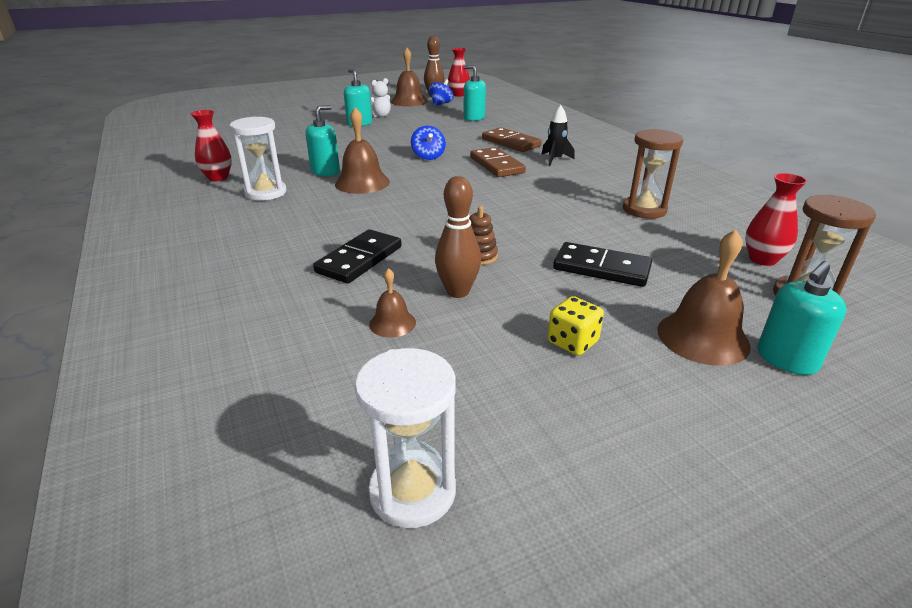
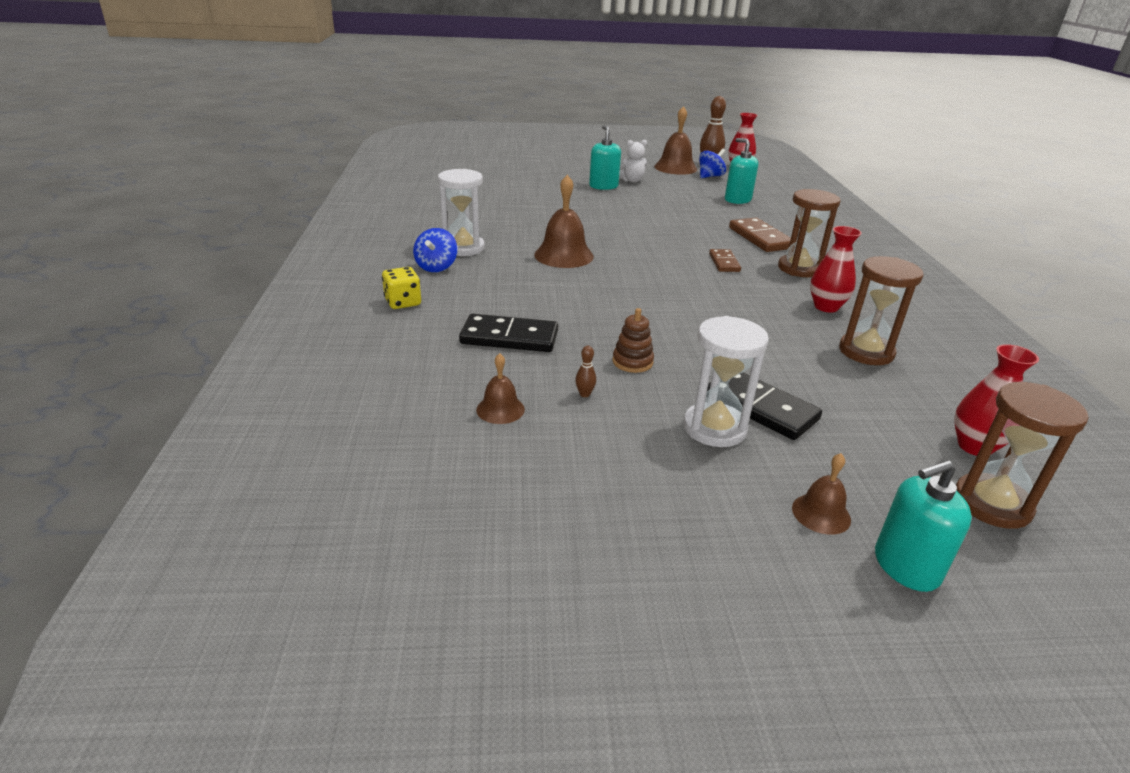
camera: 20 degrees right, 0 degrees up
(218, 178) = (428, 223): red vase -> red vase (826, 307)
(325, 171) = (534, 235): turquoise soap dispenser -> none
(359, 259) = (509, 337): black domino -> black domino turned 45 degrees clockwise
(412, 491) = (420, 567): white hourglass -> white hourglass (714, 428)
(428, 156) = (653, 238): blue spinning top -> blue spinning top (436, 267)
(457, 292) = (584, 394): brown bowling pin -> brown bowling pin, size x0.43
(497, 165) = (724, 263): brown domino -> brown domino, size x0.60
(555, 159) = (799, 268): black rocket -> brown hourglass
(572, 342) = (668, 477): yellow dice -> yellow dice (403, 302)
(702, 337) = (821, 513): brown bell -> brown bell, size x0.55

